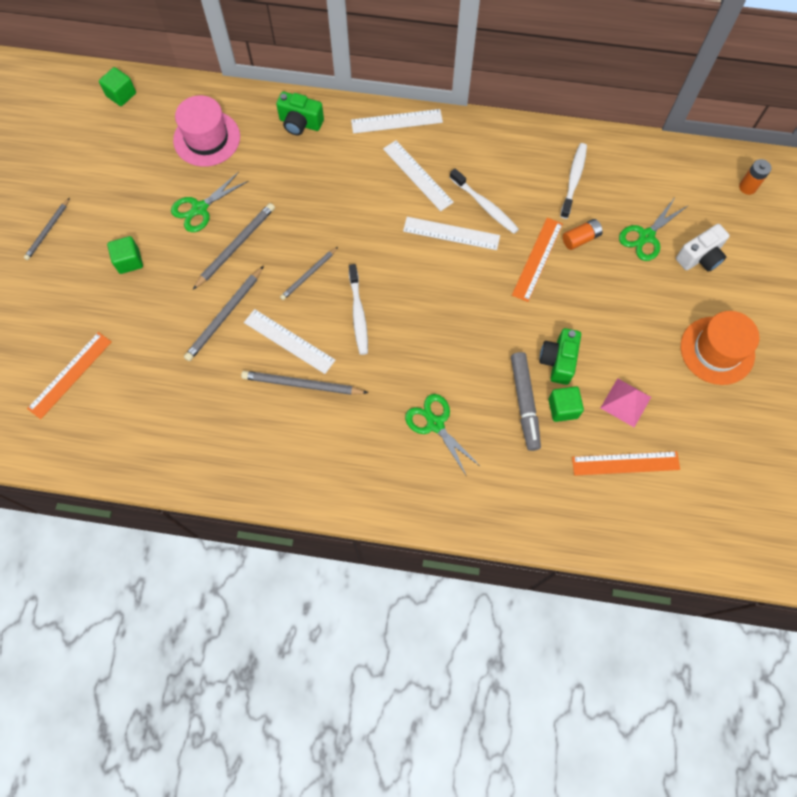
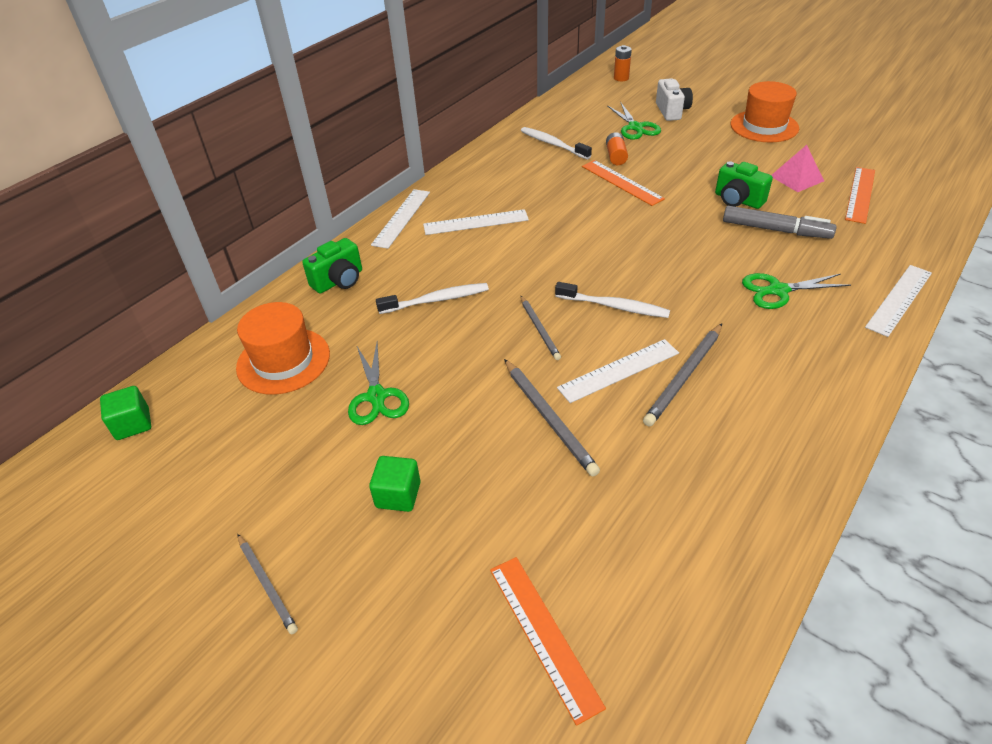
camera: 60 degrees left, 25 degrees down
(207, 138) = (283, 361): pink hat -> orange hat
(236, 246) = (456, 379): grey pencil -> none
(451, 233) = (558, 221): white ruler -> white ruler (899, 299)
(485, 206) = (543, 194): white toothbrush -> white toothbrush (436, 300)
(563, 408) = (790, 211): green cube -> none

